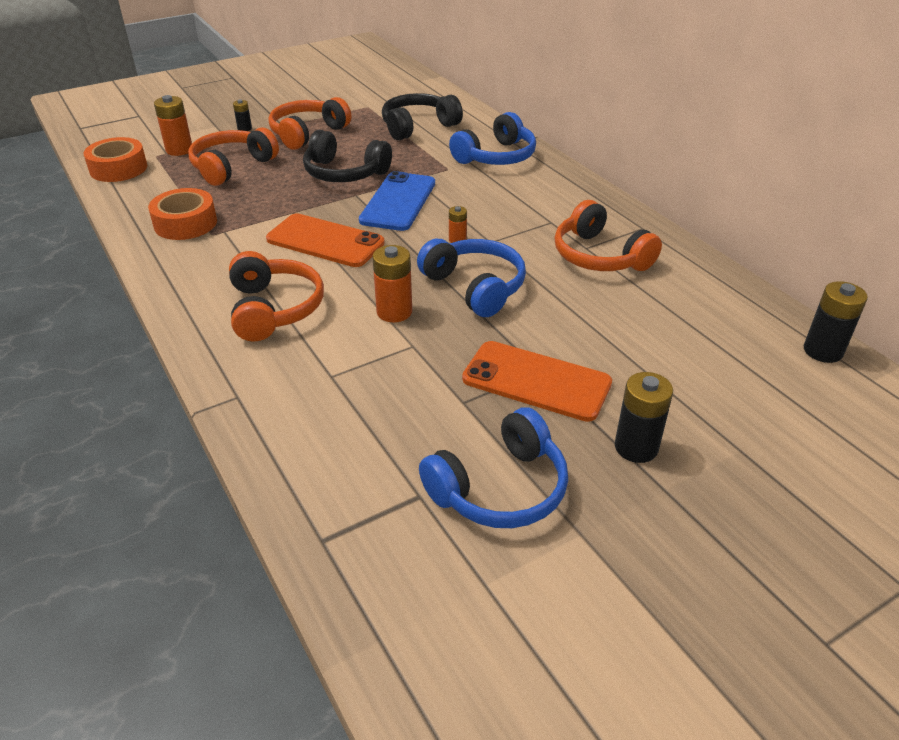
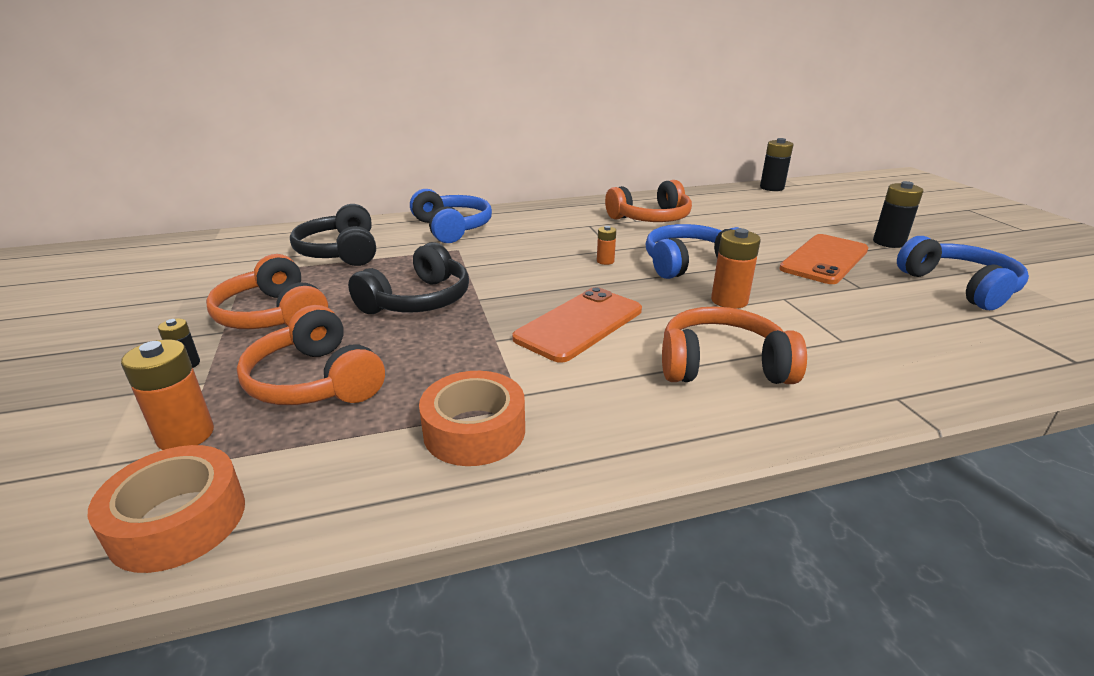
camera: 75 degrees left, 10 degrees down
(398, 202) = (512, 278): blue phone -> none

